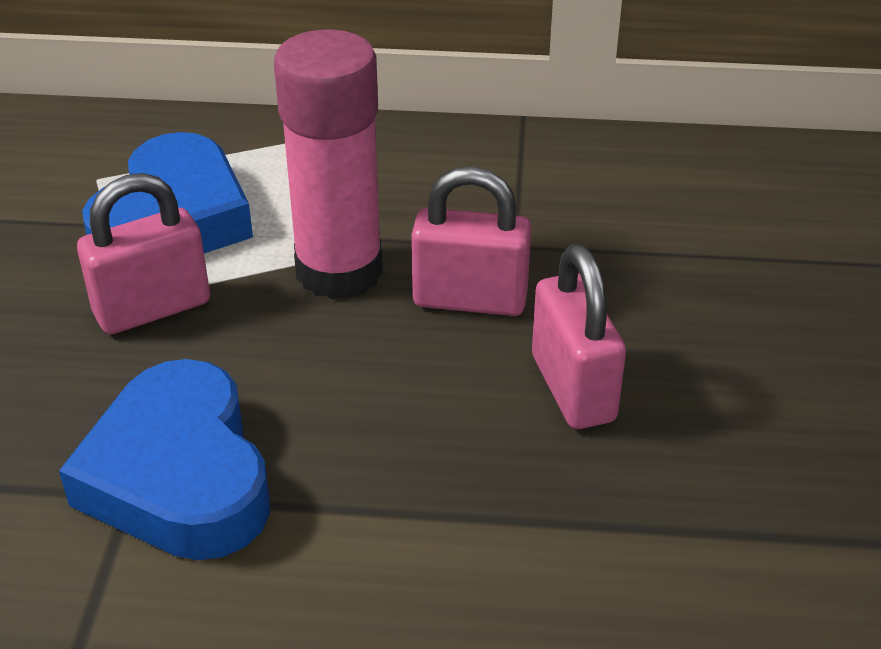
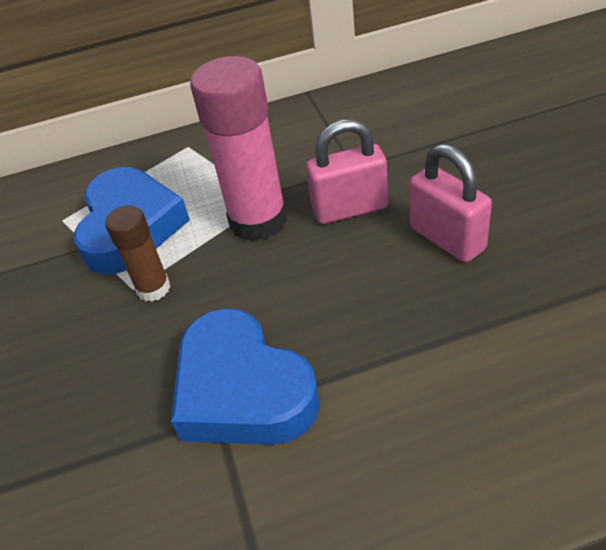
camera: 15 degrees left, 5 degrees up
(152, 308) = (153, 288): pink padlock -> brown glue stick

